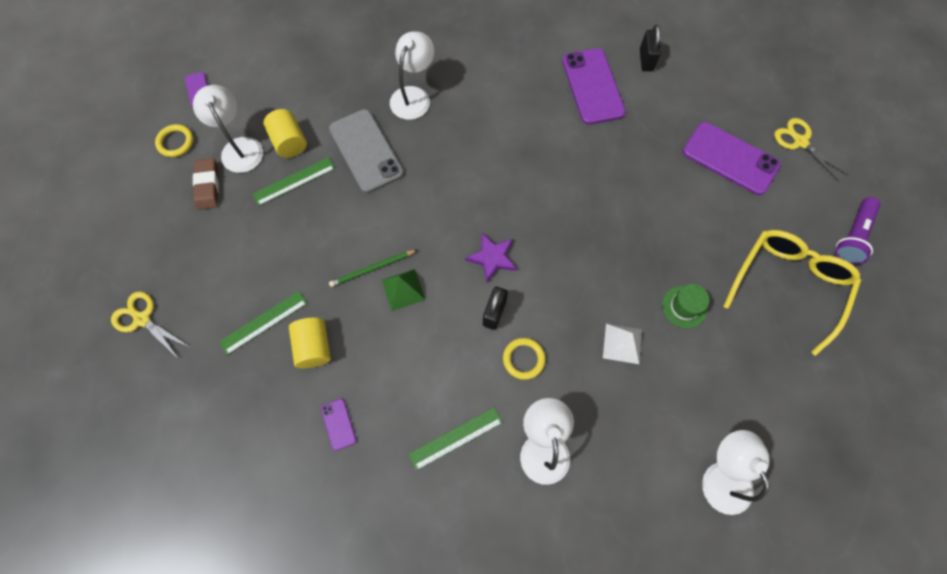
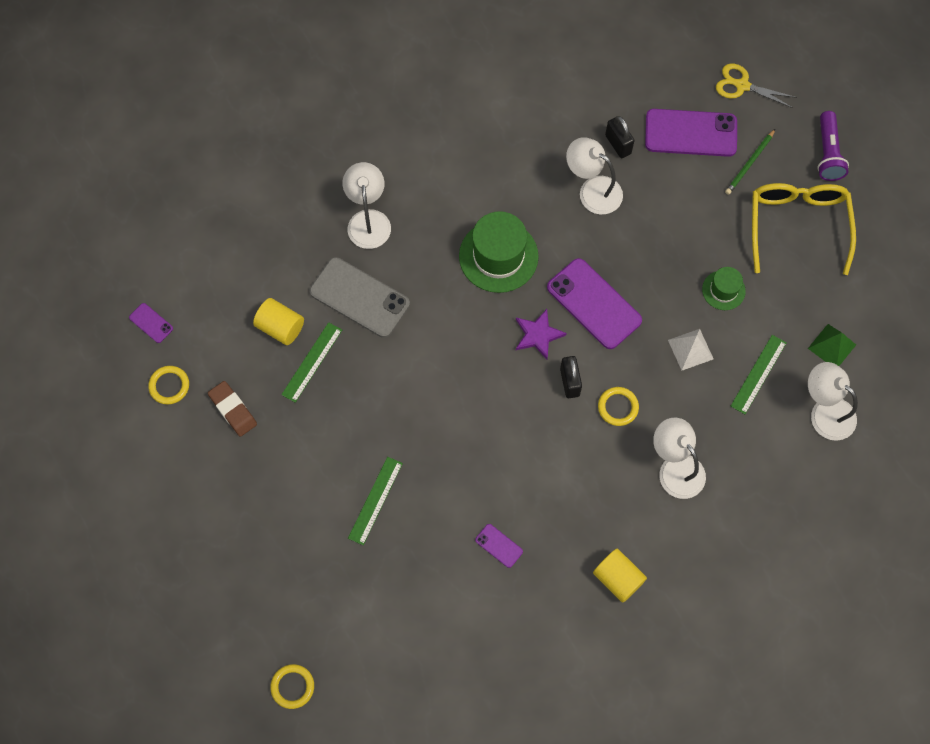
camera: 30 degrees left, 0 degrees up
(82, 445) = (292, 687): none -> yellow ring
(142, 319) = (263, 558): yellow scissors -> none
(239, 147) = (236, 358): white lamp -> white lamp (592, 190)
(314, 347) = (434, 496): yellow cylinder -> yellow cylinder (618, 578)
(372, 269) = (439, 402): green pencil -> green pencil (749, 163)
(403, 289) = (478, 405): green pyramid -> green pyramid (831, 346)
(456, 438) = (602, 501): green ruler -> green ruler (758, 374)
(500, 176) = (498, 256): none -> green hat
(592, 86) = (530, 124): purple phone -> purple phone (594, 304)
(646, 60) = (563, 72): black padlock -> black padlock (618, 144)

